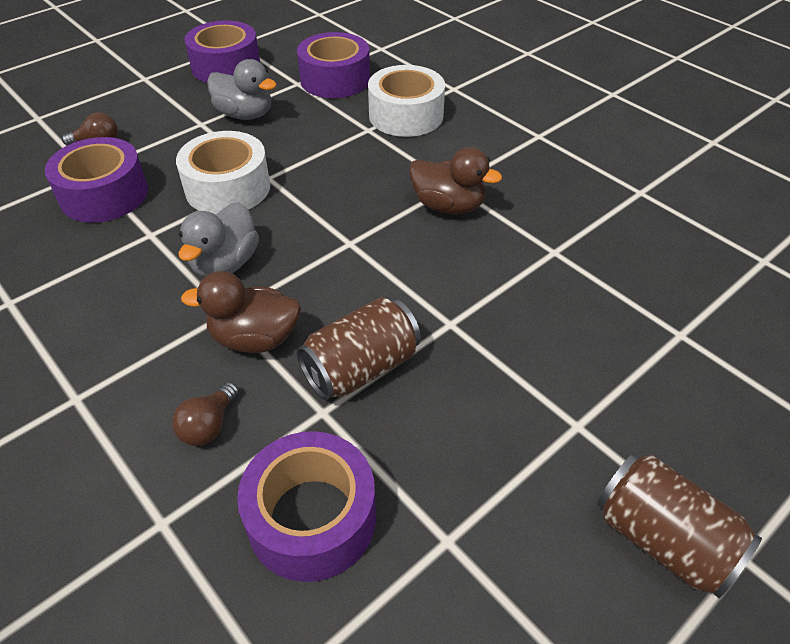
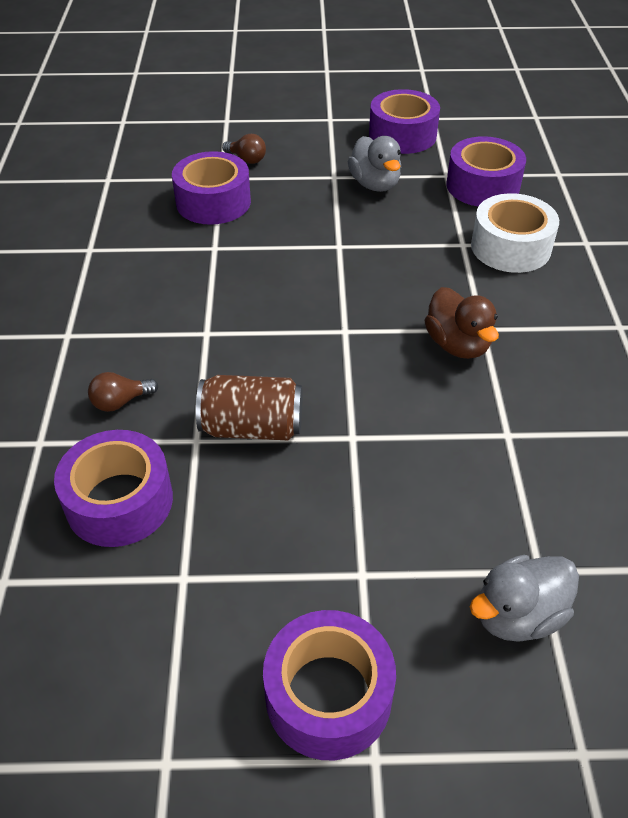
camera: 40 degrees right, 0 degrees up
(225, 264) = (240, 297): grey duck -> grey duck (518, 615)
(228, 188) = (300, 239): white tape -> none
(255, 338) = (205, 362): brown duck -> none
(662, 539) = (328, 695): brown can -> purple tape

